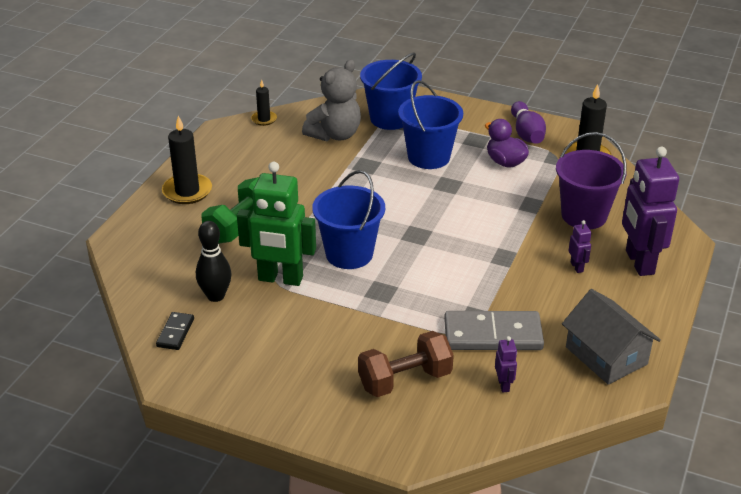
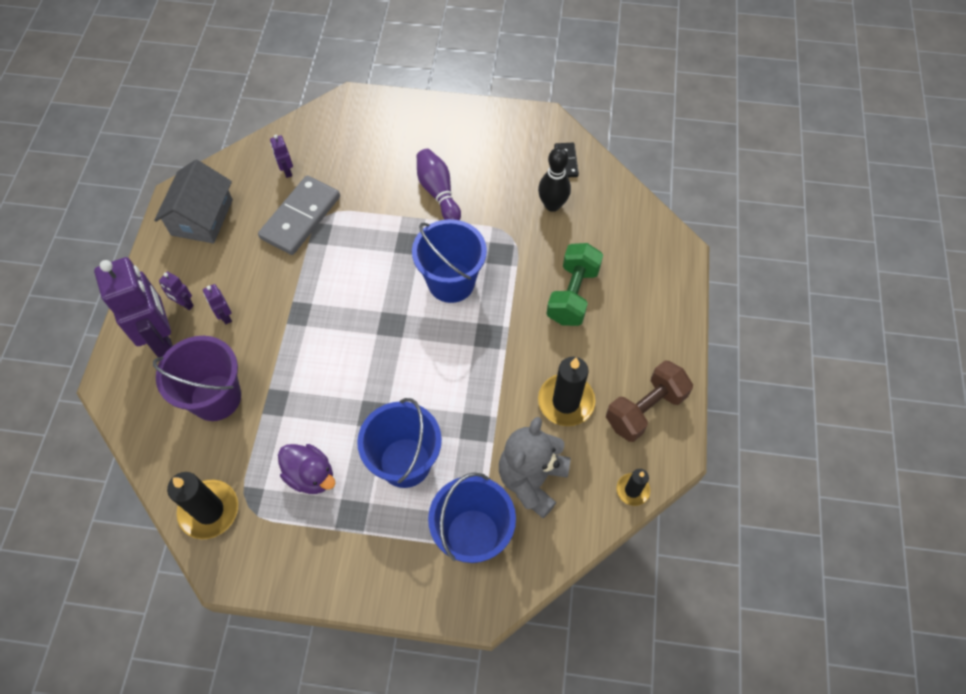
camera: 165 degrees right, 25 degrees up
(187, 191) = (652, 332): black candle -> black candle (566, 401)
(280, 279) = (504, 237): green robot -> none
(405, 380) = (366, 158): brown dumbbell -> brown dumbbell (645, 409)
(493, 335) = (300, 217): grey domino -> grey domino turned 45 degrees counterclockwise
(526, 133) = (287, 547): purple bowling pin -> purple bowling pin (438, 192)
(606, 355) = (202, 217): grey house -> grey house turned 60 degrees clockwise
(619, 283) = (184, 304): none -> purple robot

